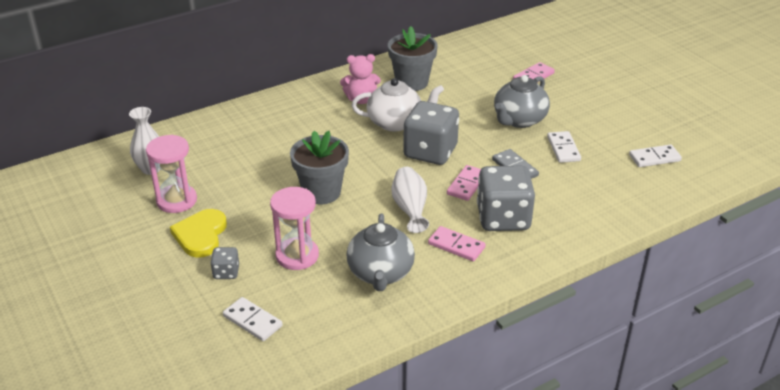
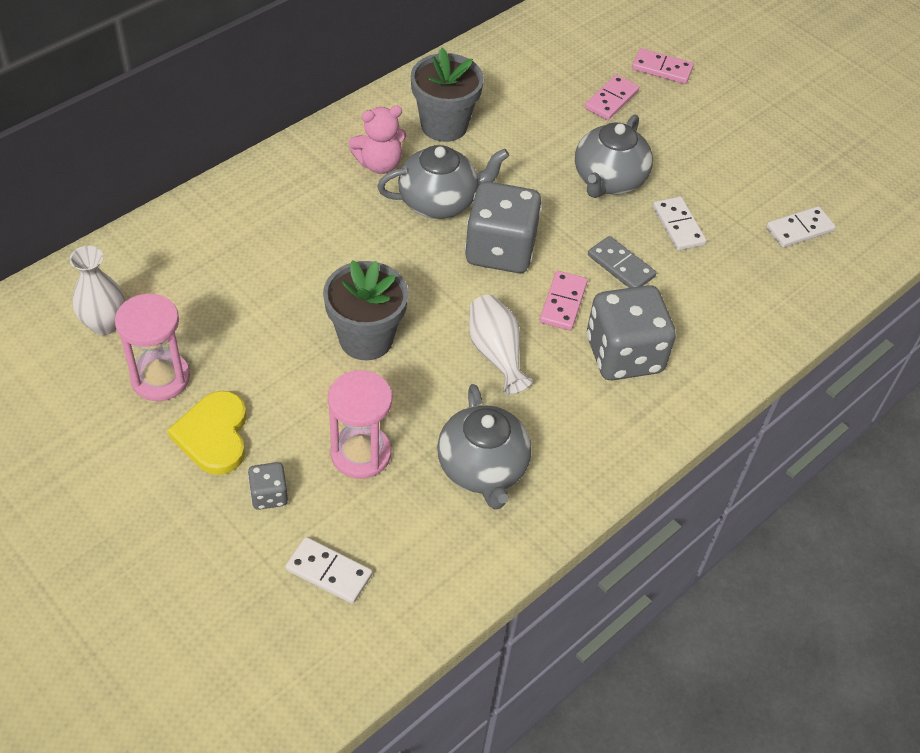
camera: 15 degrees left, 15 degrees up
(396, 122) = (439, 202): white teapot -> grey teapot
(456, 246) = (572, 409): pink domino -> pink domino (662, 69)

